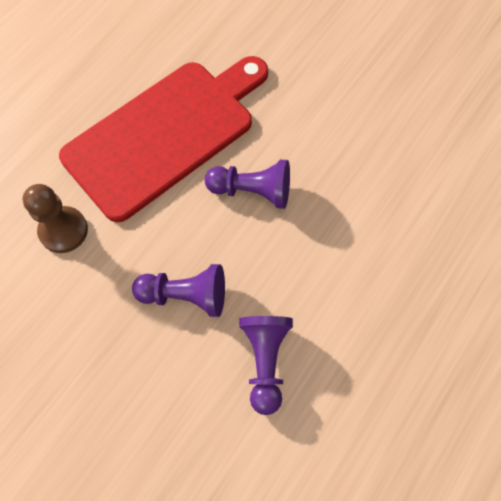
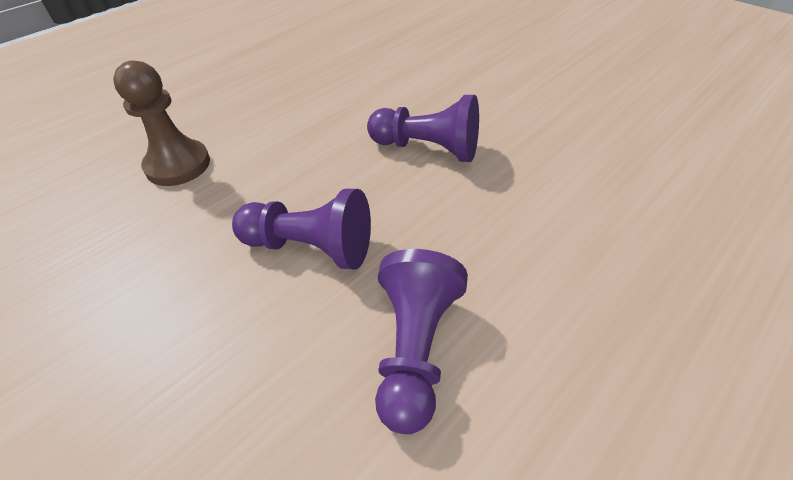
camera: 10 degrees right, 20 degrees down
(165, 134) = (333, 94): red cutting board -> none

